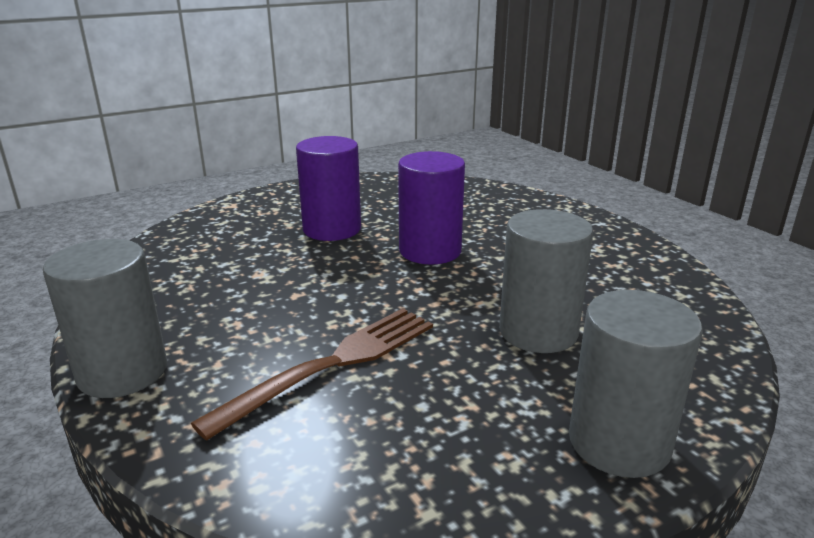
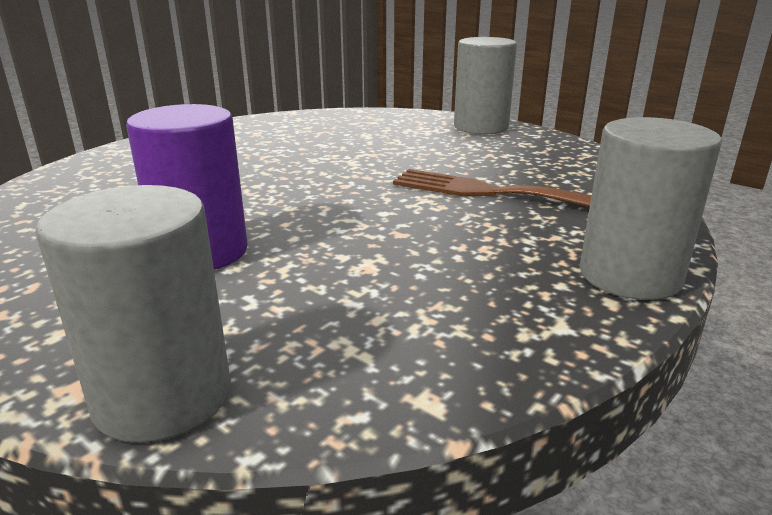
camera: 110 degrees left, 0 degrees up
(430, 251) = (255, 190): purple cylinder -> none
(538, 332) = (385, 145): grey cylinder -> grey cylinder (163, 396)

